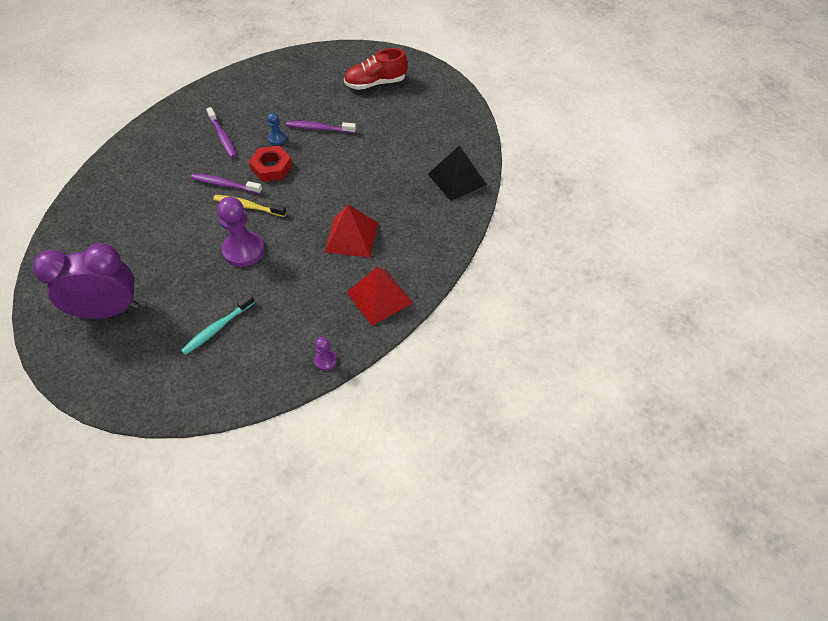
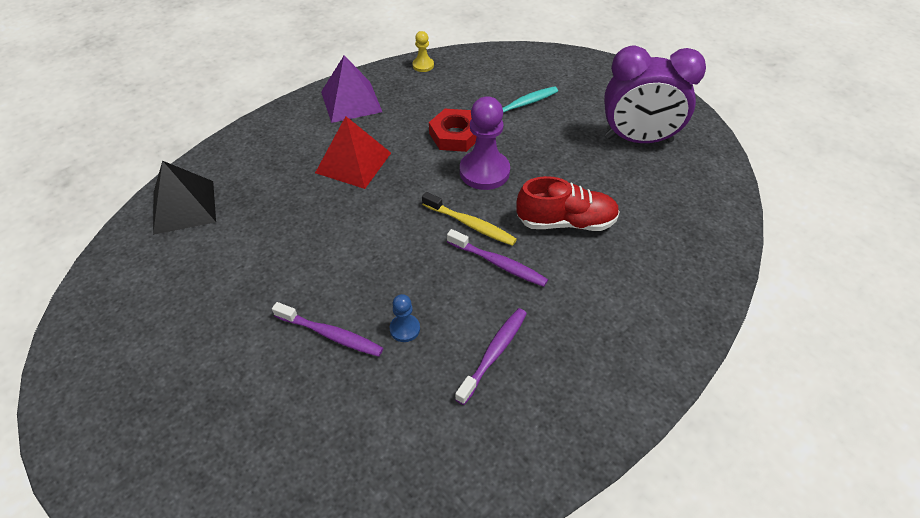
camera: 165 degrees left, 5 degrees down
(222, 137) = (494, 353): purple toothbrush -> purple toothbrush turned 45 degrees clockwise
(271, 167) = (426, 278): red nut -> red nut (455, 135)
(325, 360) = (423, 65): purple pawn -> yellow pawn
(375, 83) = (186, 420): red shoe -> red shoe (566, 222)
(379, 297) = (351, 101): red pyramid -> purple pyramid

